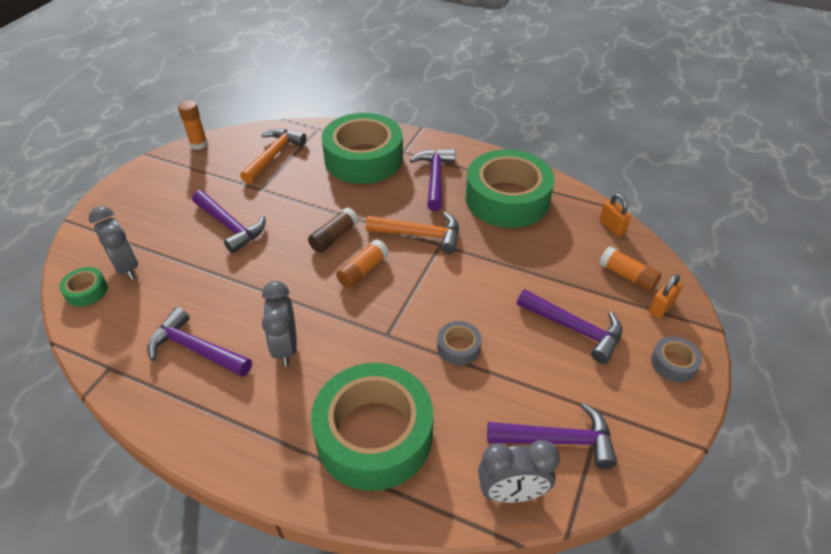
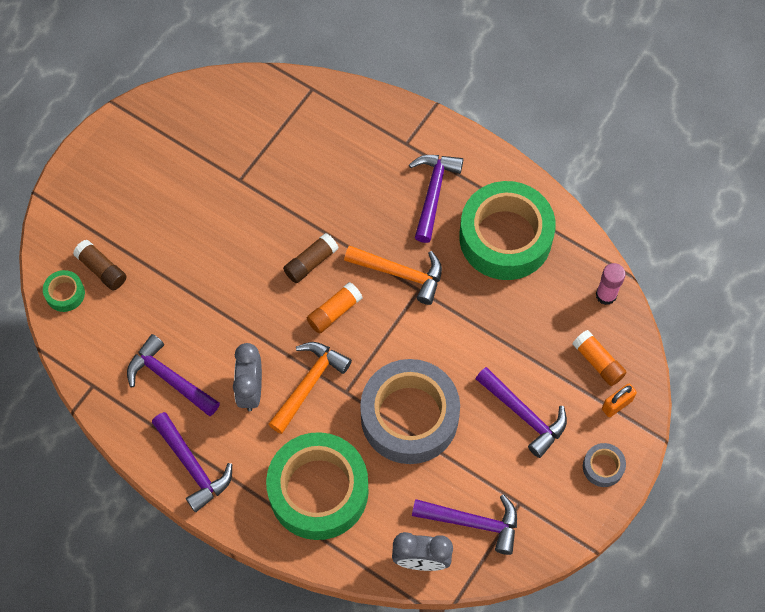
camera: 10 degrees right, 20 degrees up
(127, 267) = (102, 269): grey clock -> brown glue stick
(199, 144) = (173, 96): orange glue stick -> none
(230, 226) = (205, 230): purple hammer -> purple hammer (193, 466)
(274, 155) = (257, 128): orange hammer -> orange hammer (309, 383)
(363, 159) = (358, 149): green tape -> none
(458, 347) = (409, 417): grey tape -> grey tape, size x2.41
(611, 227) = (606, 295): orange padlock -> pink glue stick

